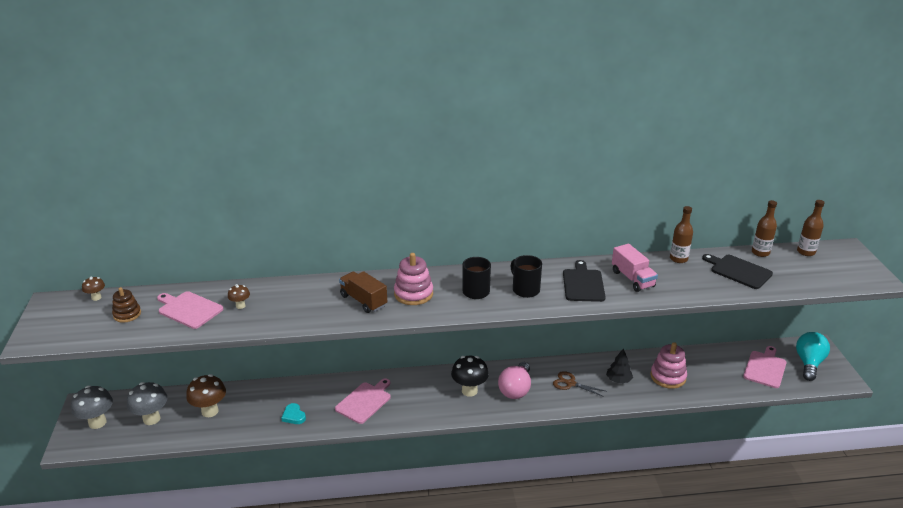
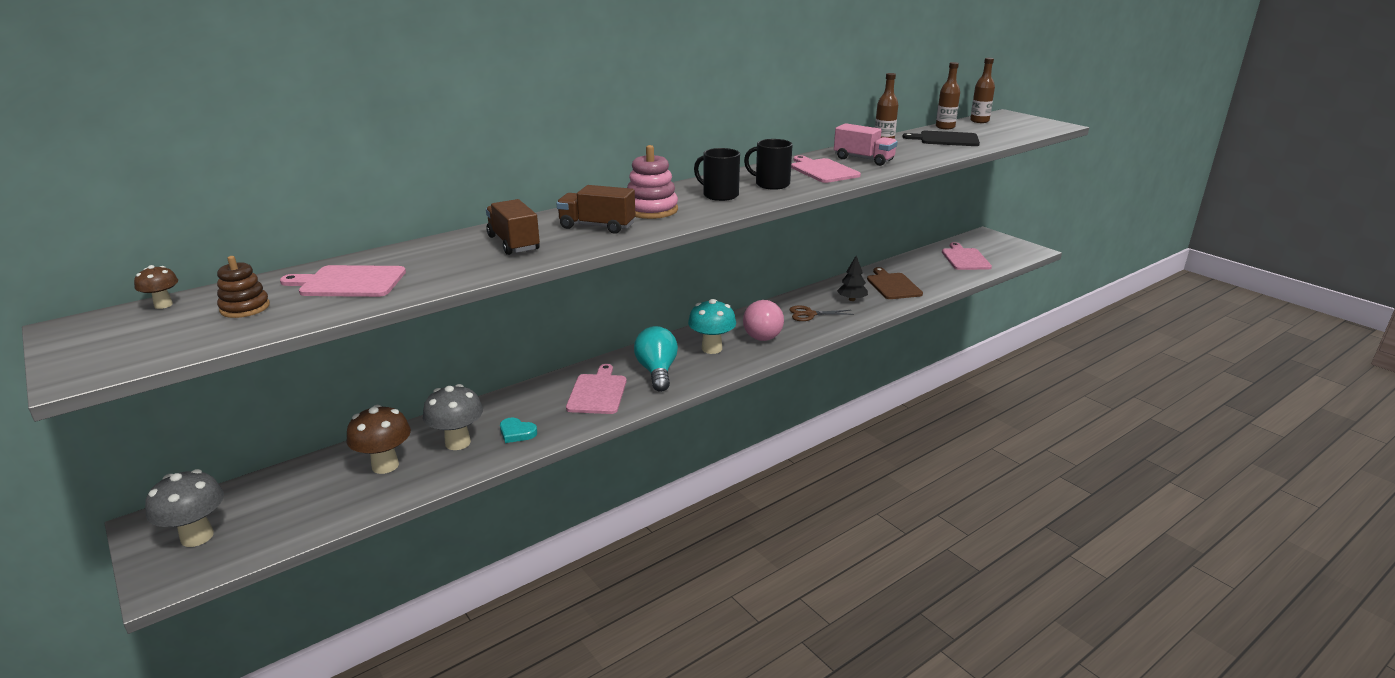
camera: 30 degrees left, 5 degrees down
(151, 419) = (294, 502): grey mushroom -> grey mushroom (458, 443)
(240, 306) = (428, 263): brown mushroom -> none
(300, 302) = (513, 243): none -> brown truck
(469, 391) = (712, 348): black mushroom -> turquoise mushroom
(583, 284) = (823, 170): black cutting board -> pink cutting board
(668, 377) = (893, 285): pink stacking toy -> brown cutting board
(809, 363) = (994, 247): turquoise light bulb -> turquoise light bulb (657, 372)

